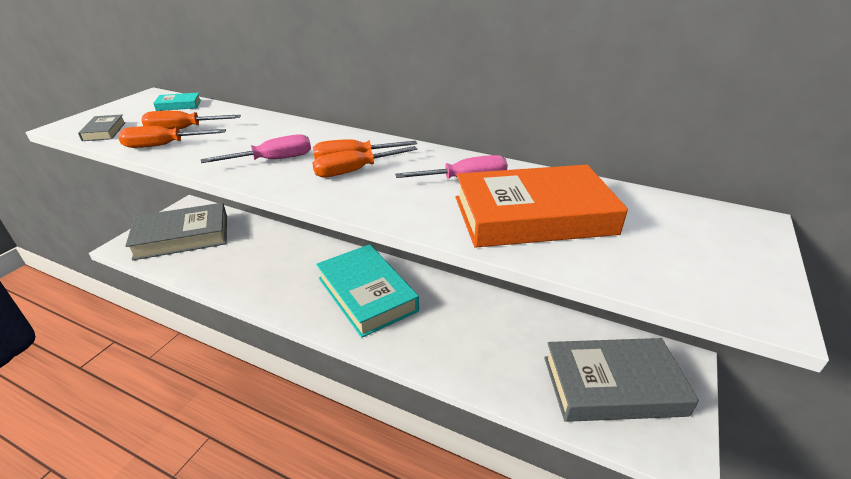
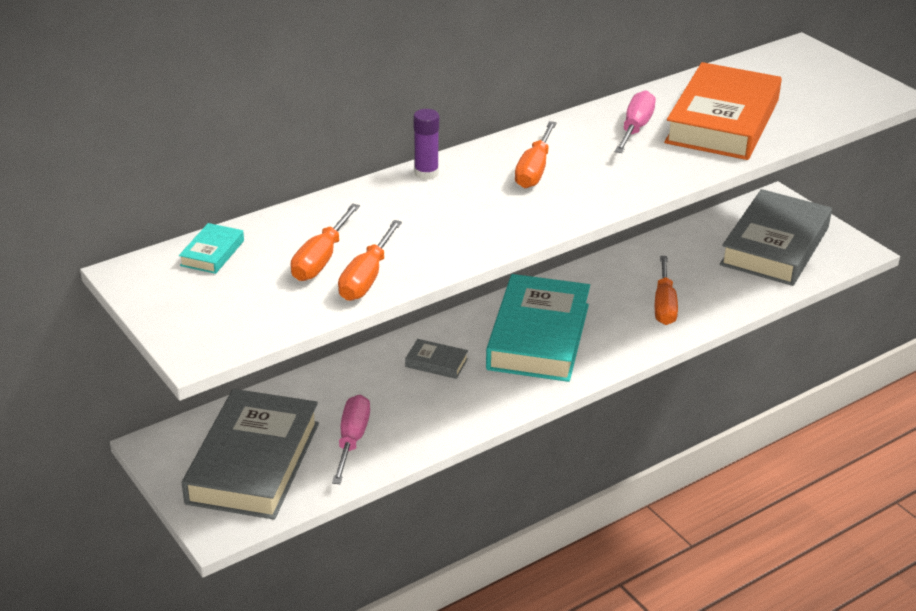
camera: 60 degrees left, 0 degrees up
(104, 131) = (260, 319): grey book -> grey book (436, 363)
(273, 160) = (488, 214): pink screwdriver -> pink screwdriver (352, 440)
(315, 130) = (426, 173): none -> purple glue stick
(355, 171) = (563, 175): orange screwdriver -> orange screwdriver (664, 304)
(366, 294) = (538, 336): turquoise book -> turquoise book turned 75 degrees counterclockwise

